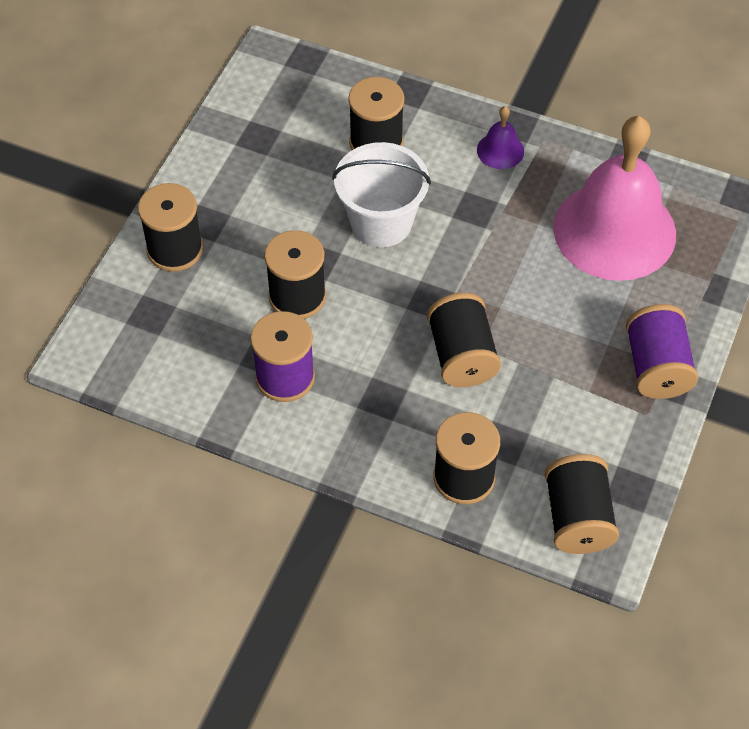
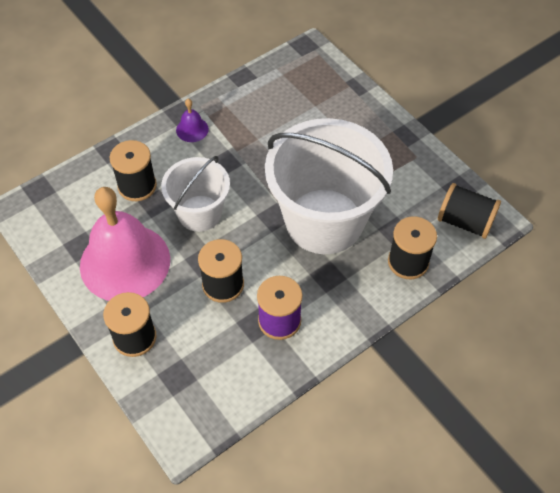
camera: 60 degrees left, 0 degrees up
(461, 356) = (324, 221): black spool -> white bucket
(614, 230) = (287, 108): pink bell -> pink bell (125, 262)
(656, 367) = (389, 137): purple spool -> none

